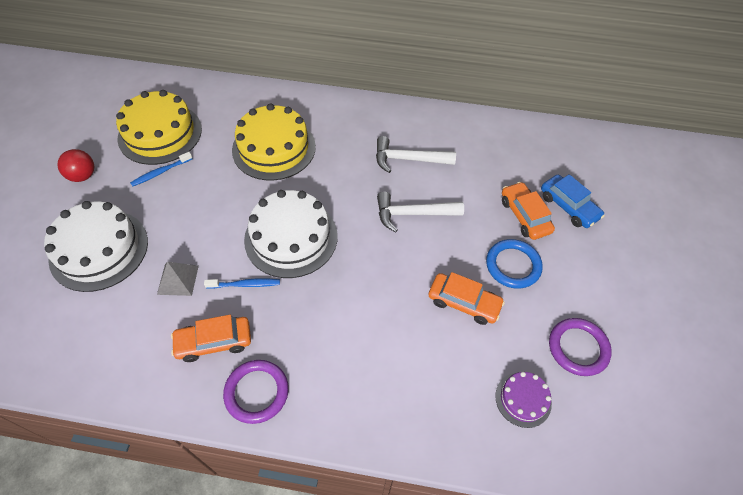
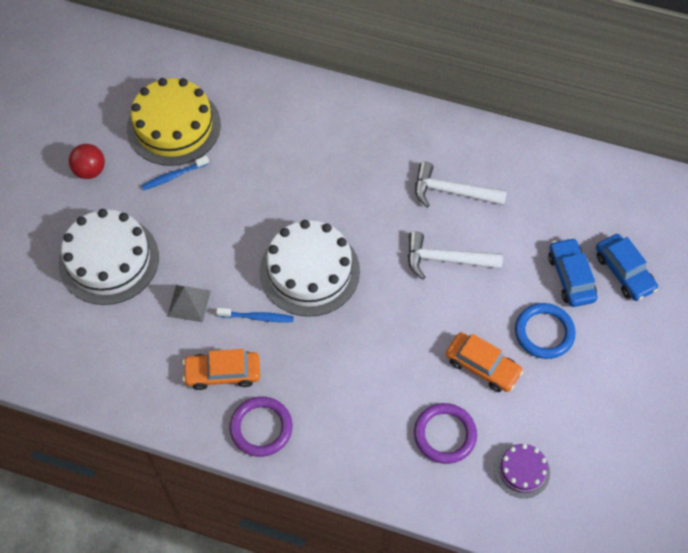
camera: 10 degrees right, 5 degrees up
(274, 148) = (300, 160): yellow cake -> none
(524, 216) = (571, 277): orange car -> blue car
(578, 348) = (591, 429): purple ring -> purple ring (445, 434)

